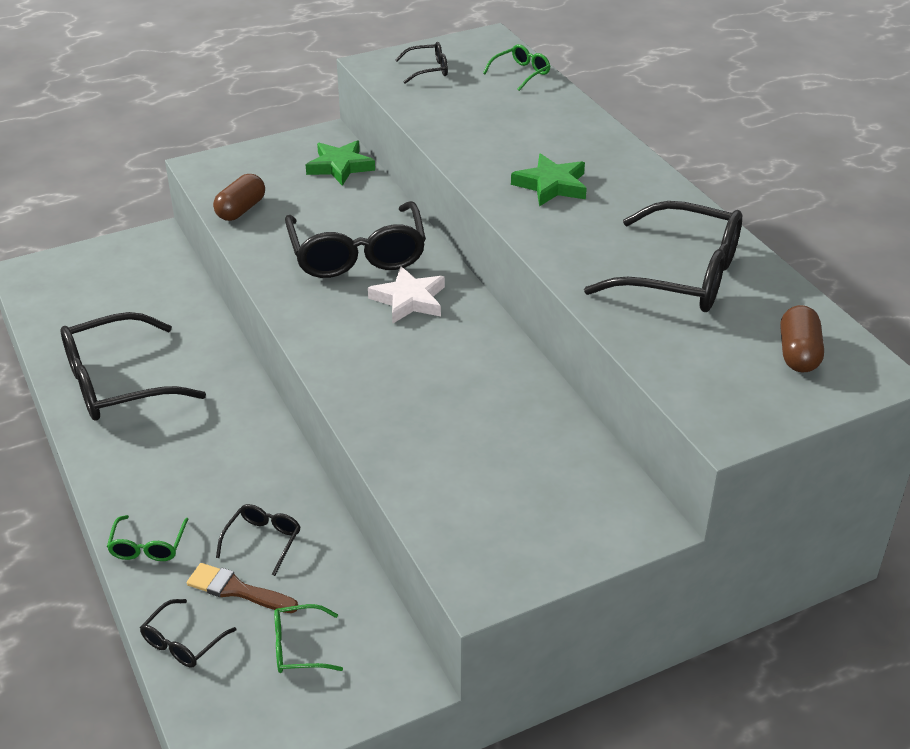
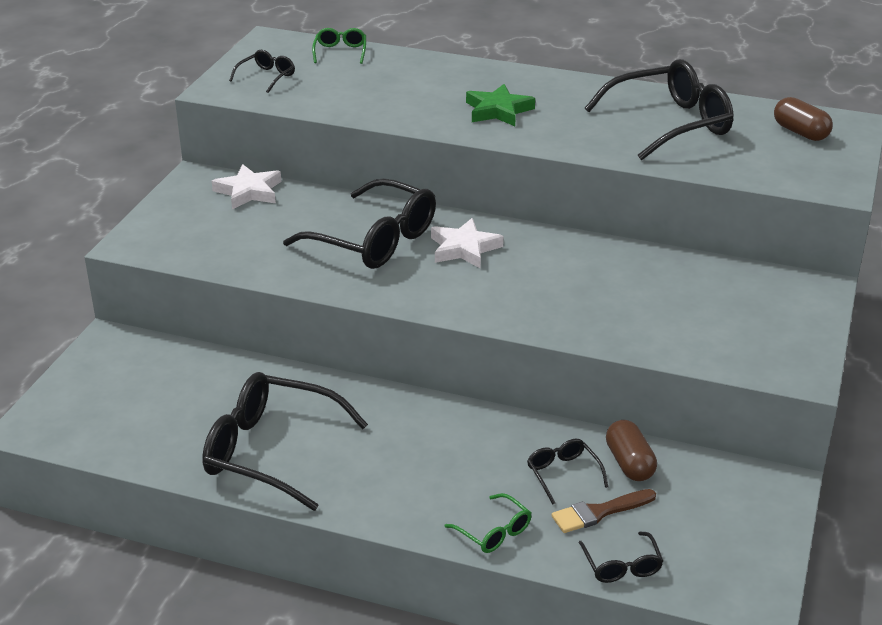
camera: 45 degrees left, 5 degrees down
(118, 383) = (272, 452): black glasses -> black glasses turned 90 degrees clockwise
(241, 210) = (226, 257): brown capsule -> brown capsule (629, 463)
(299, 647) = (693, 513): green glasses -> none
(340, 166) = (249, 191): green star -> white star

